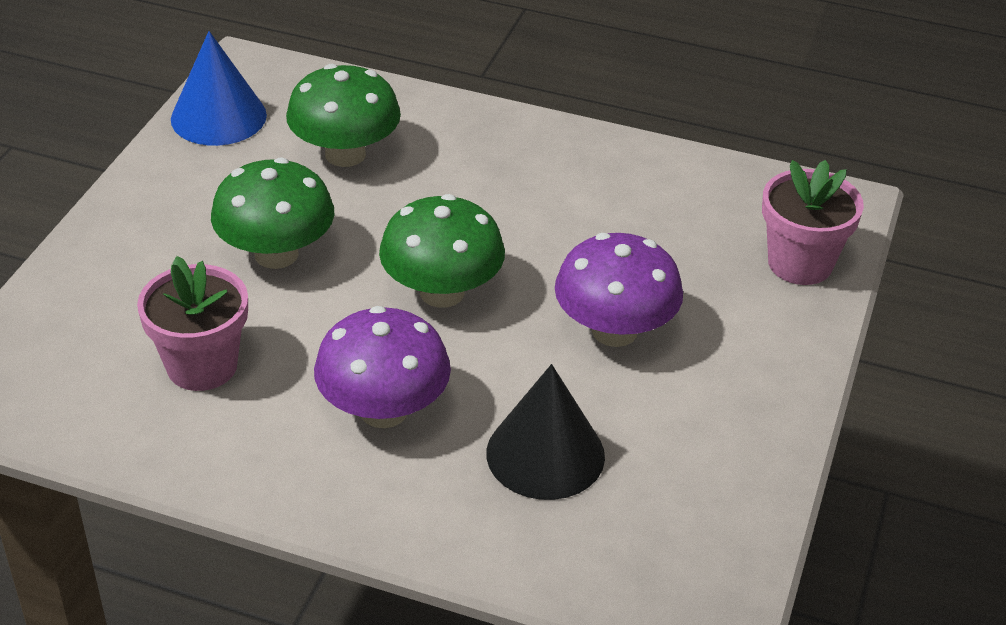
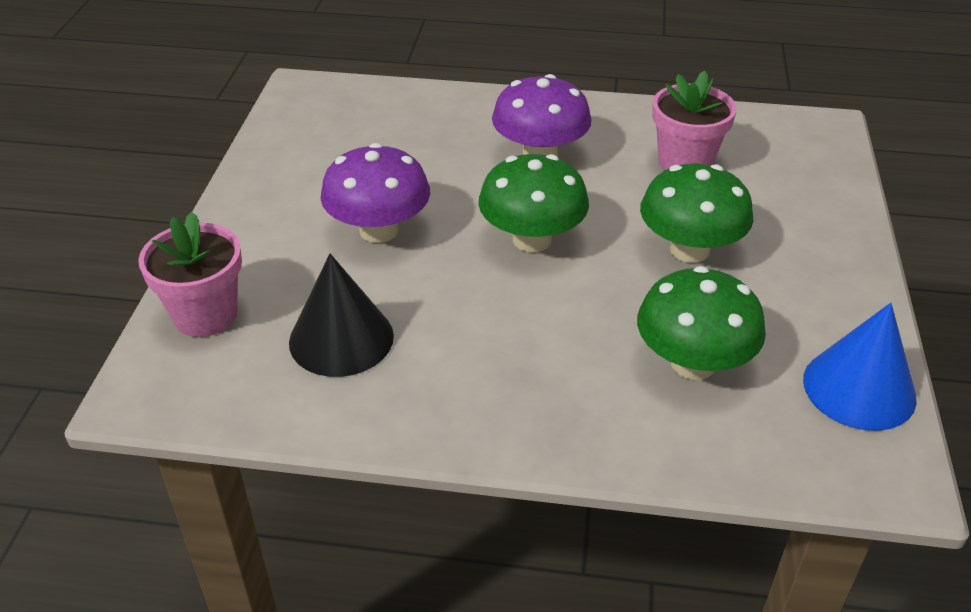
camera: 170 degrees right, 0 degrees up
(545, 454) = (418, 145): black cone -> black cone (341, 338)

